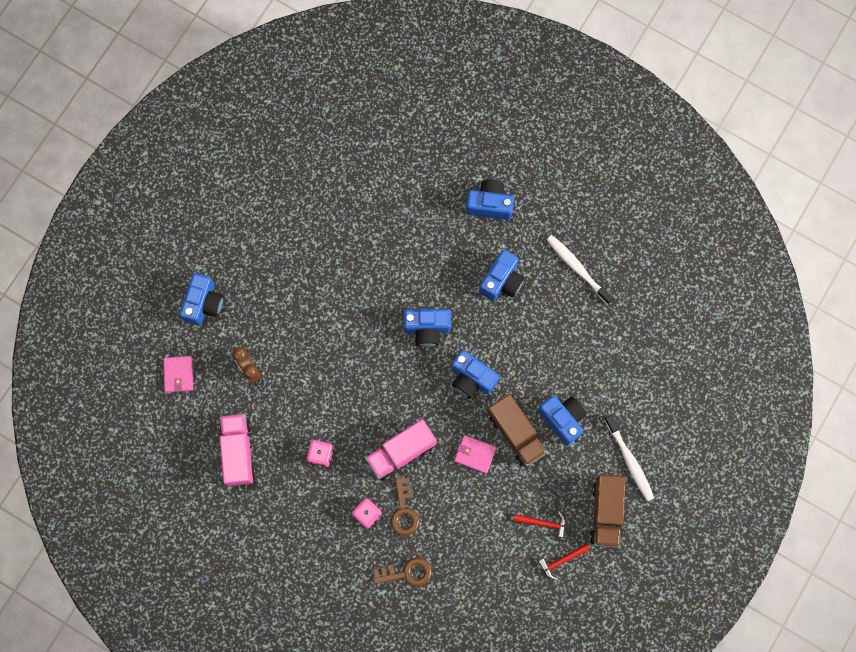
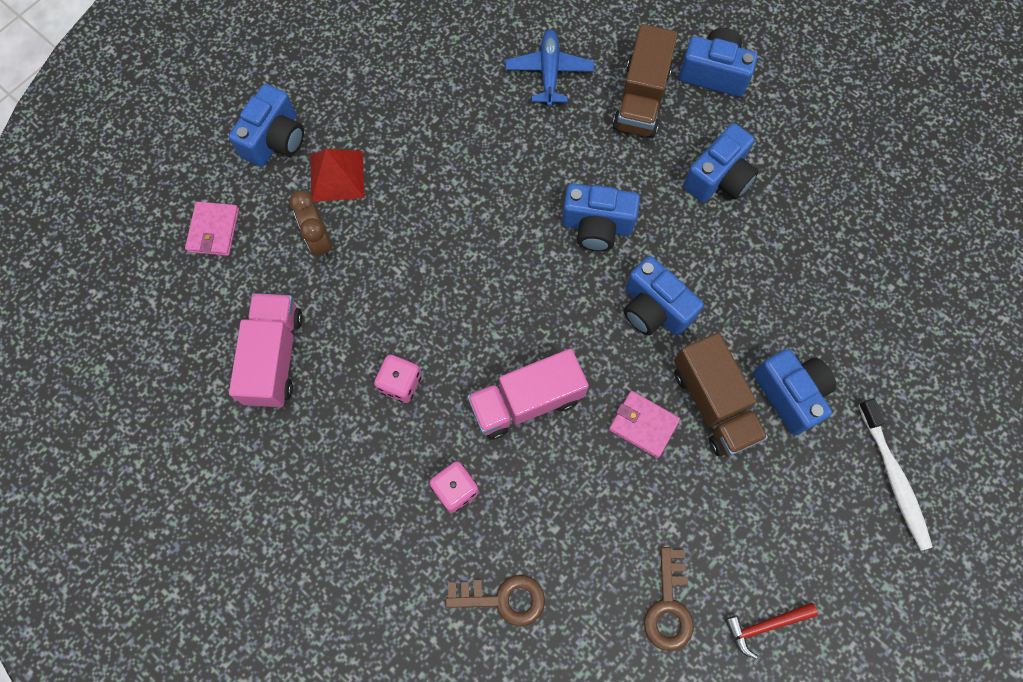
camera: 10 degrees right, 5 degrees down
(251, 323) = (337, 176): none -> red pyramid
(378, 222) = (549, 72): none -> blue plane
(404, 511) = (515, 495): brown key -> brown key (669, 606)
(543, 523) = (741, 556): red hammer -> none
(577, 268) = (834, 178): white toothbrush -> none
(606, 513) = (847, 557): brown truck -> brown truck (641, 99)

